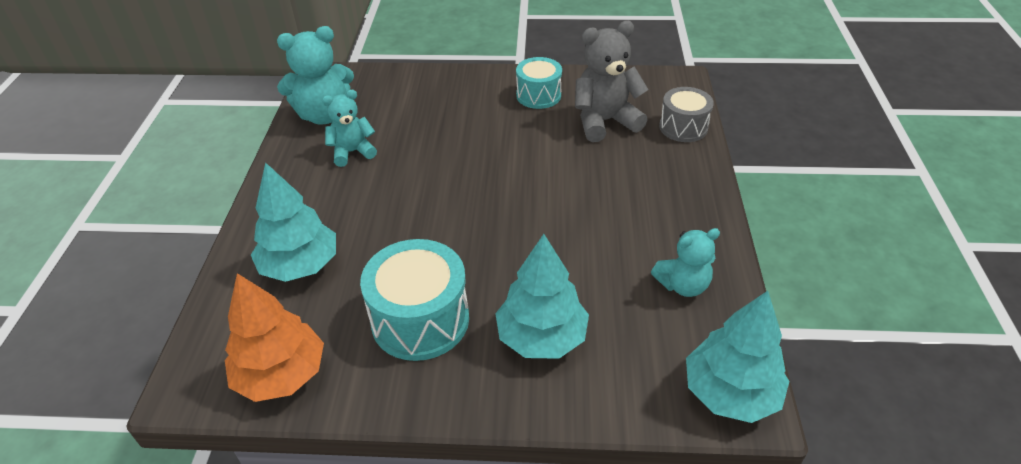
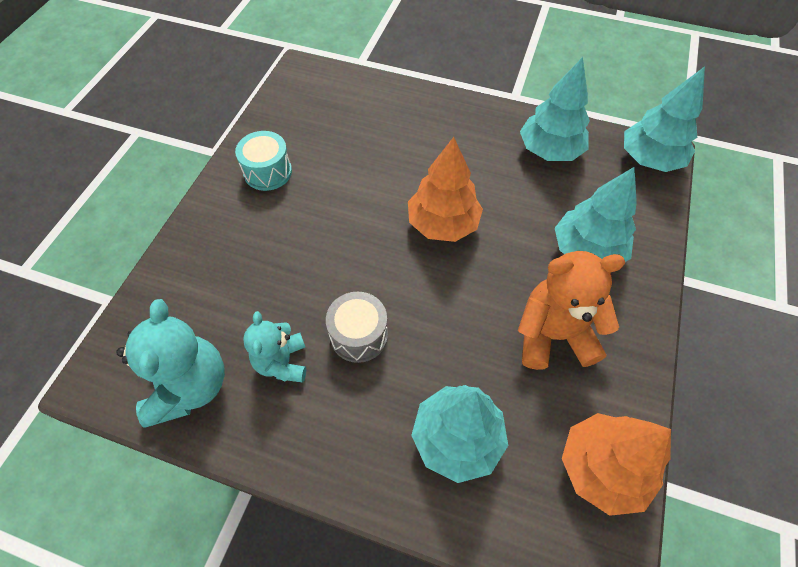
camera: 75 degrees left, 15 degrees up
(420, 320) = (553, 335): turquoise drum -> orange teddy bear
(529, 214) = (443, 224): none -> orange tree
(604, 121) = (335, 136): grey teddy bear -> none
(682, 285) = (550, 150): turquoise teddy bear -> turquoise tree
(683, 127) = (368, 89): grey drum -> grey drum (359, 335)

